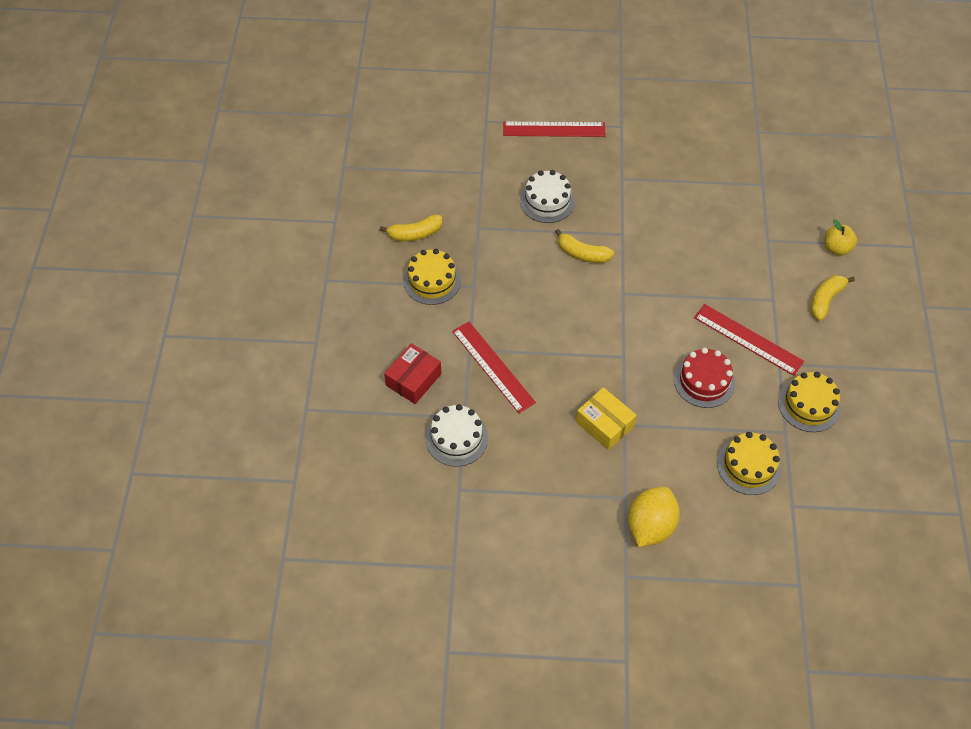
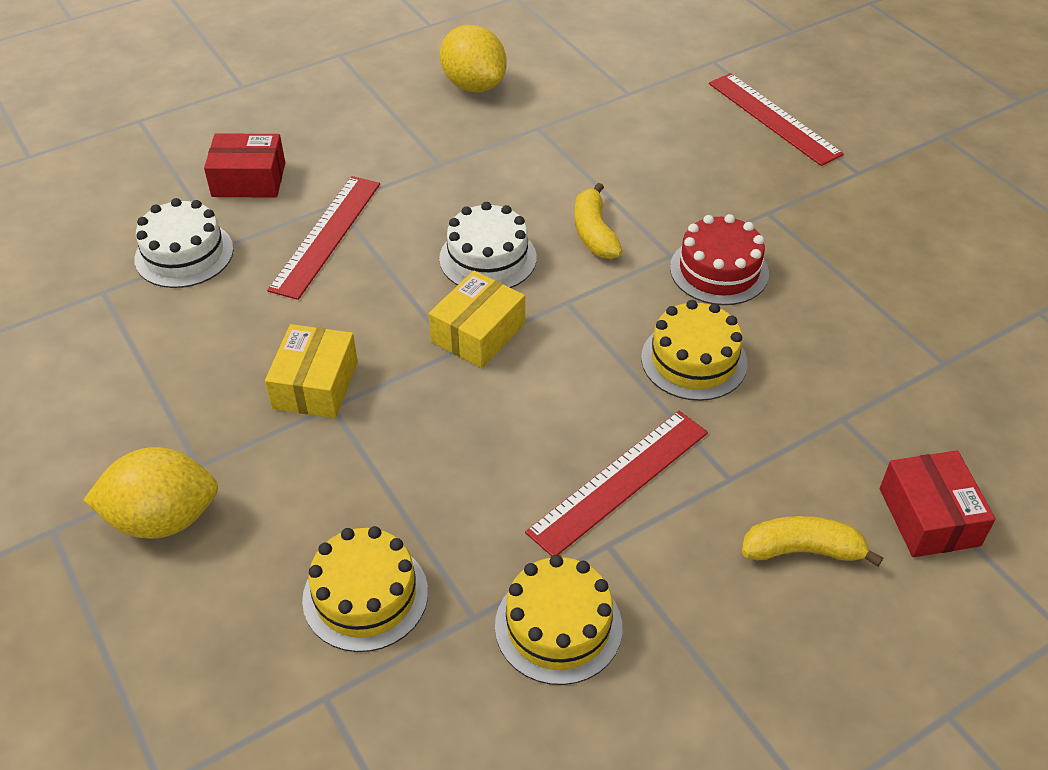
camera: 55 degrees right, 10 degrees down
(414, 234) = (474, 85): yellow banana -> yellow lemon
(432, 281) = (415, 128): yellow cake -> yellow cake (694, 360)
(547, 201) = (647, 164): white cake -> white cake (488, 258)
(618, 340) = (478, 333): none -> yellow box
(704, 381) = (488, 463): red cake -> red cake (719, 270)
(748, 339) = (619, 481): red ruler -> red ruler turned 45 degrees clockwise
(836, 248) = (929, 517): yellow apple -> red box

